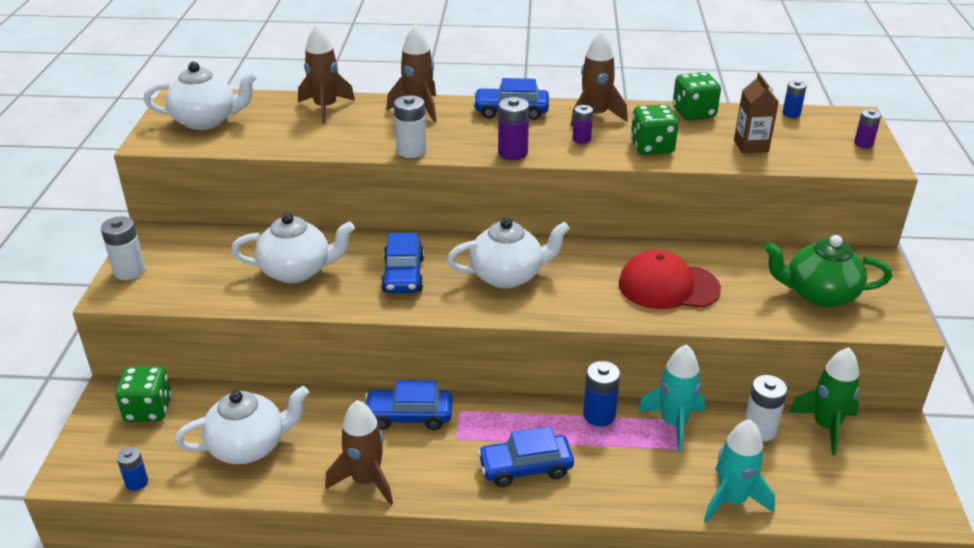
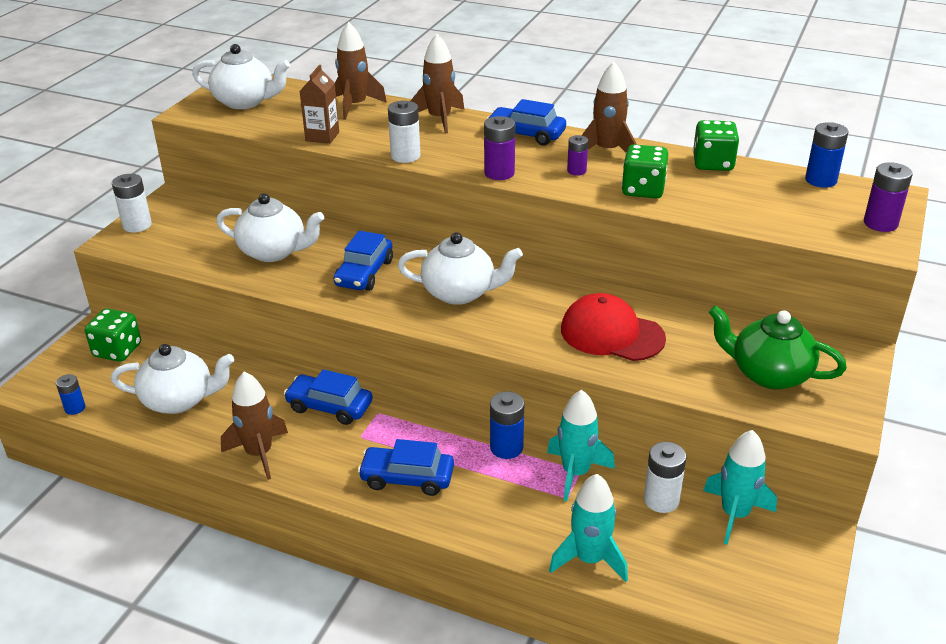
camera: 20 degrees right, 0 degrees up
(751, 146) = (750, 205): brown carton -> brown carton (322, 136)
(791, 113) = (820, 180): blue battery -> blue battery, size x1.58
(825, 427) = (734, 514): green rocket -> turquoise rocket
(863, 143) = (880, 223): purple battery -> purple battery, size x1.58

